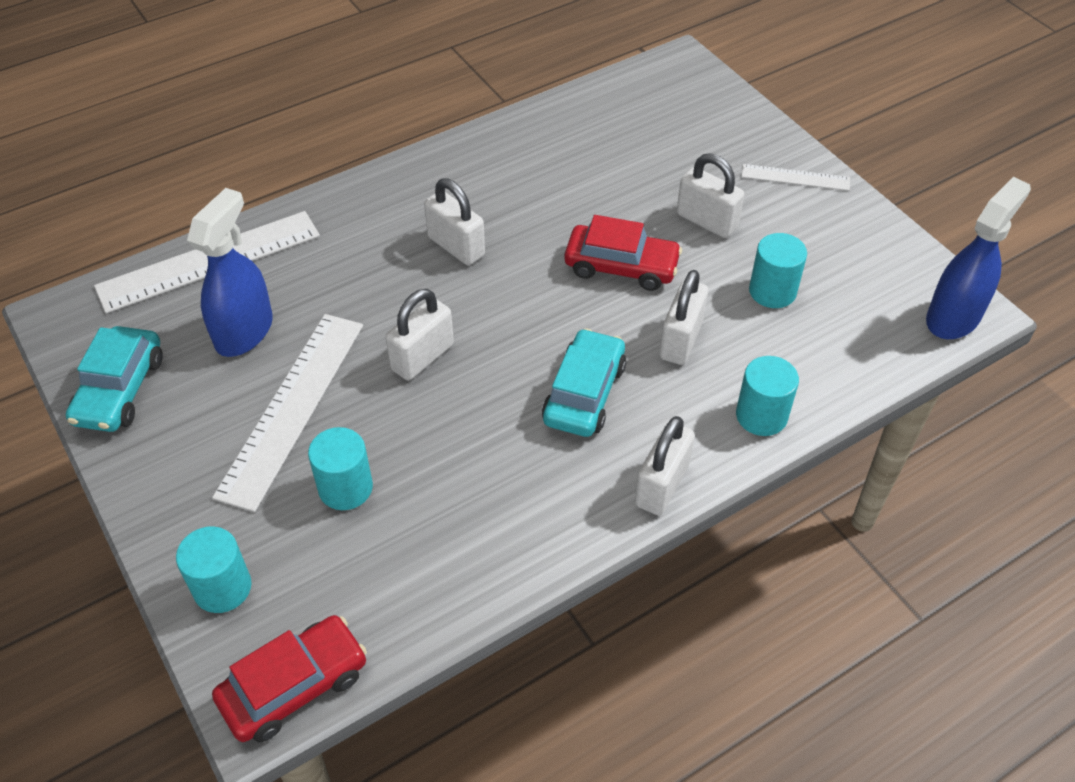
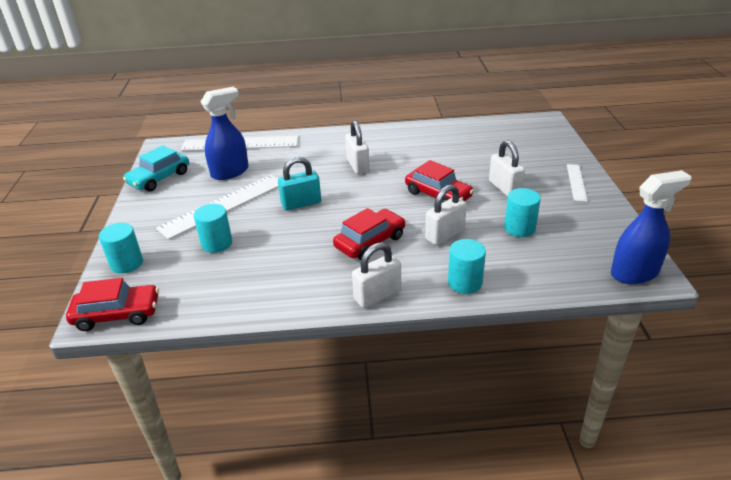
camera: 30 degrees right, 15 degrees down
(422, 357) = (301, 203): white padlock -> turquoise padlock
(584, 393) = (370, 242): turquoise car -> red car
(795, 178) = (576, 182): white ruler -> white ruler turned 60 degrees clockwise

